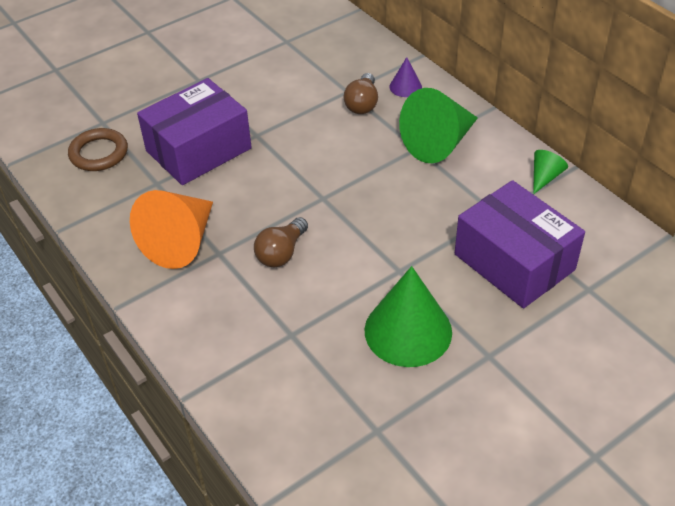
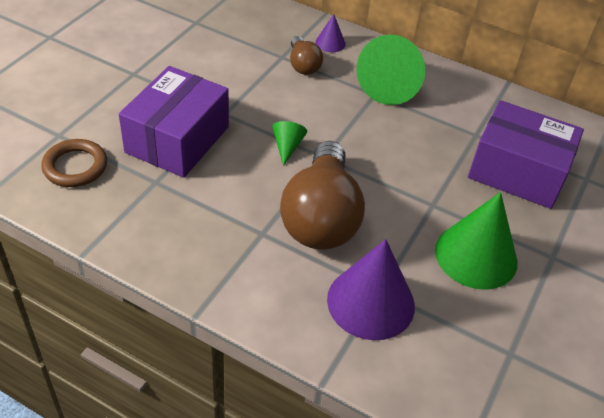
camera: 30 degrees left, 0 degrees up
(180, 242) = (218, 233): orange cone -> none
(275, 342) = (370, 302): none -> purple cone
(281, 253) = (321, 217): brown light bulb -> brown light bulb, size x2.02
(545, 177) = (492, 95): green cone -> green cone (287, 146)

